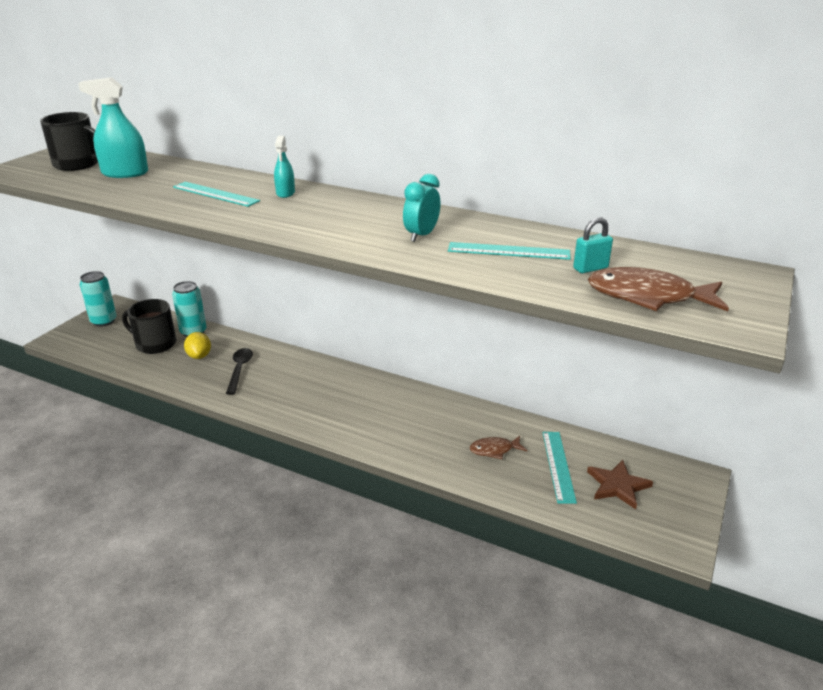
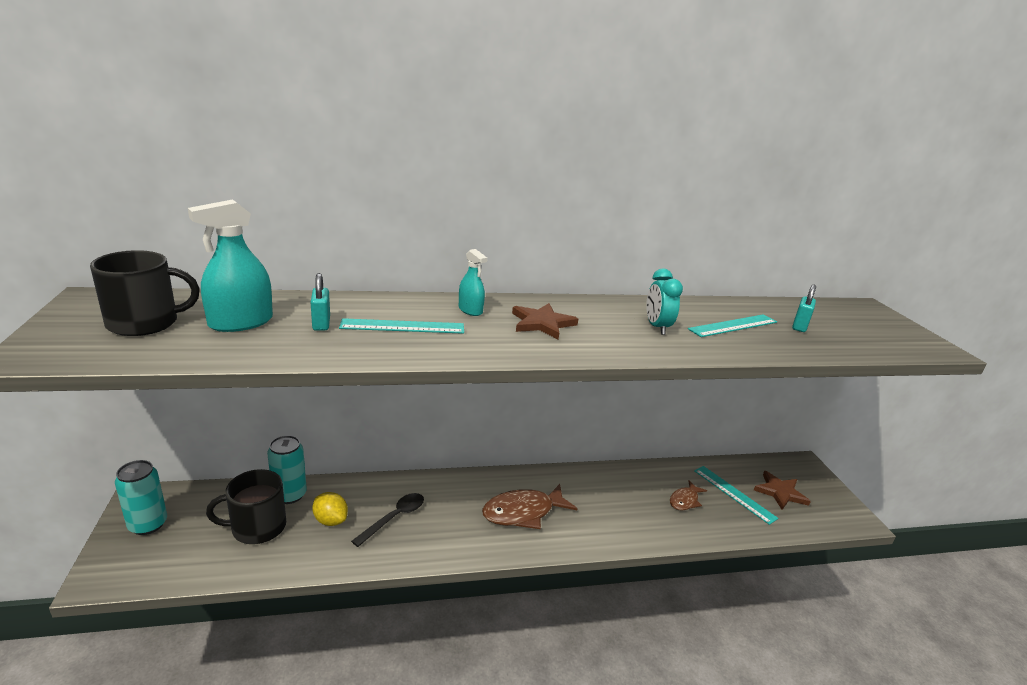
camera: 40 degrees left, 5 degrees down
(168, 182) = (321, 324): none -> turquoise padlock
(239, 370) = (394, 518): black spoon -> black spoon turned 75 degrees clockwise
(323, 212) = (542, 323): none -> brown star
(648, 297) = (864, 340): brown fish -> brown fish (523, 512)

